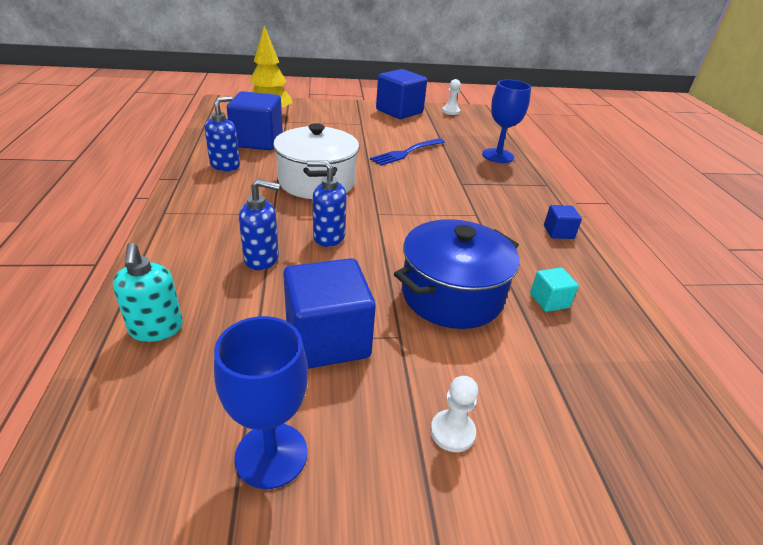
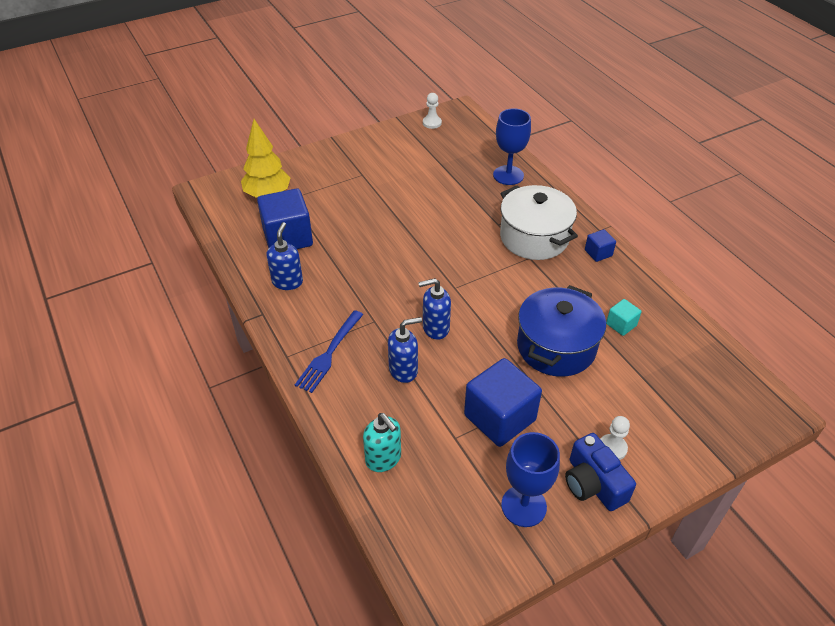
camera: 20 degrees left, 10 degrees up
(317, 182) = (381, 270): white pot -> white pot (534, 237)
(393, 468) = (593, 483): none -> blue camera
(399, 111) = (384, 141): blue cube -> none
(406, 152) = (429, 201): blue fork -> blue fork (329, 354)

